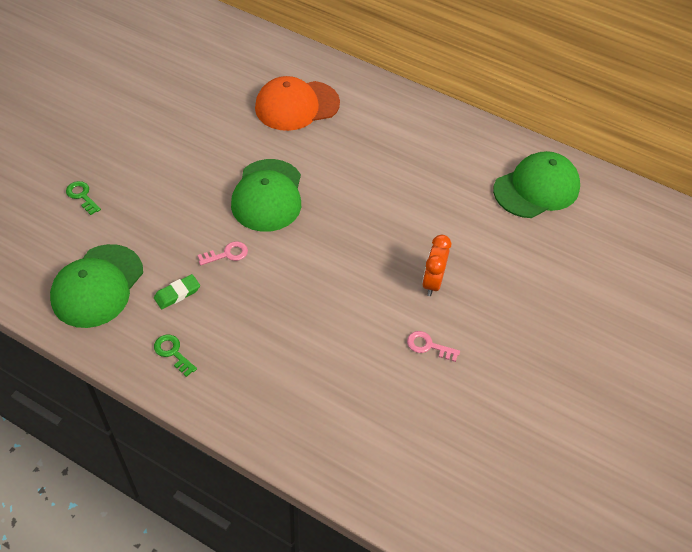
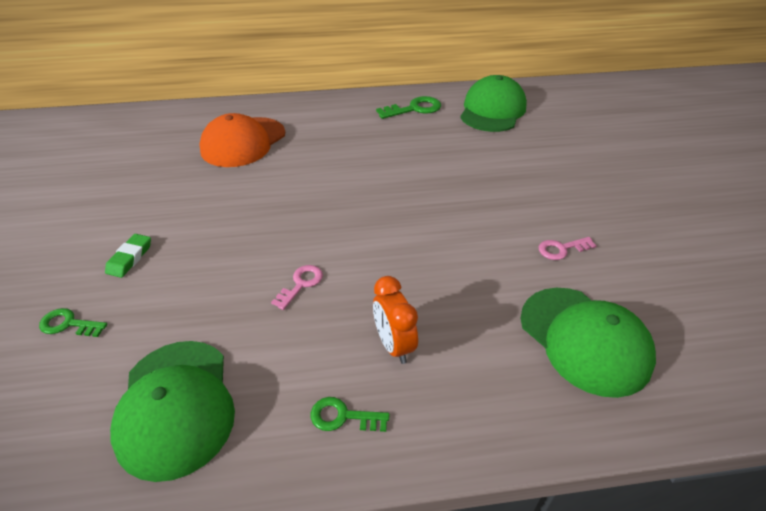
camera: 35 degrees left, 10 degrees down
(177, 294) = (285, 352): green eraser -> green eraser (130, 258)
(267, 195) = (289, 216): green cap -> green cap (584, 339)
(432, 282) = (504, 203): orange clock -> orange clock (394, 345)
(467, 147) = (414, 109): none -> green key

